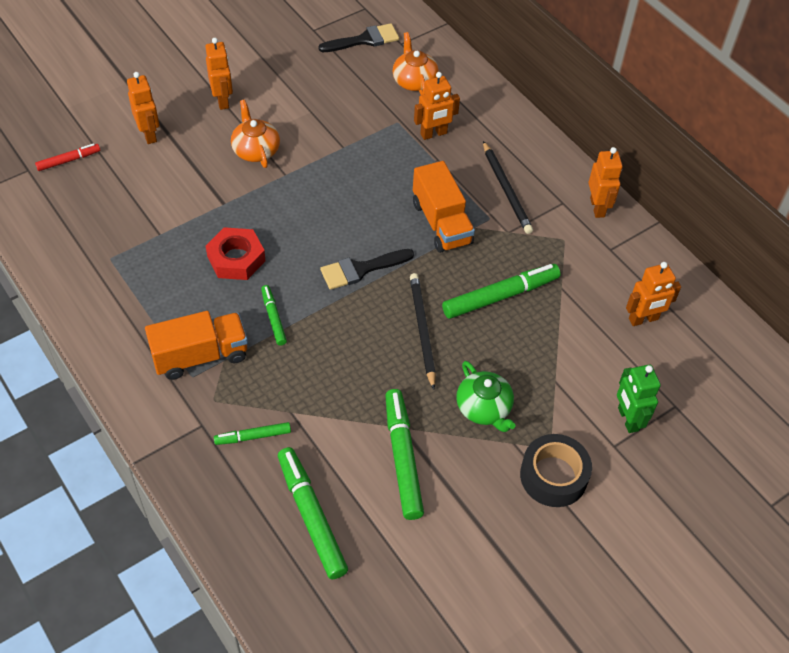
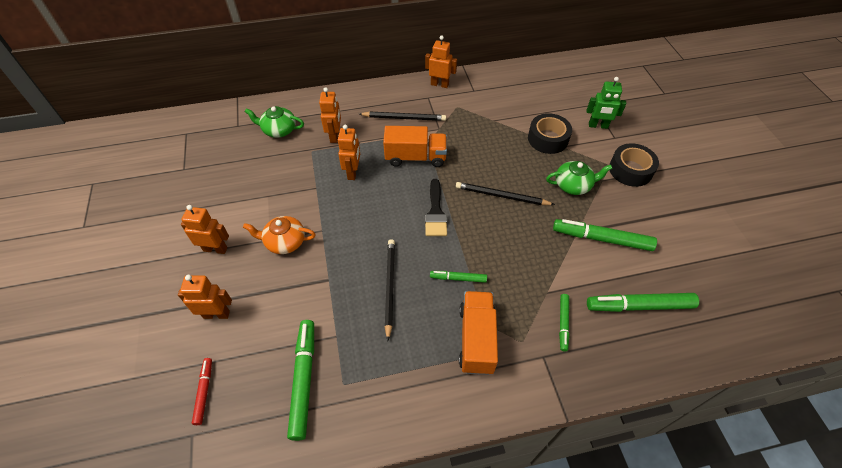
camera: 65 degrees left, 0 degrees up
(236, 259) = (389, 287): red nut -> black pencil
(364, 40) = (218, 143): black brush -> none
(414, 81) = (279, 130): orange teapot -> green teapot
(500, 296) = (489, 149): green marker -> green marker (303, 380)
(560, 360) = (548, 139): none -> black tape
(643, 319) = (530, 95): orange robot -> orange robot (353, 172)

